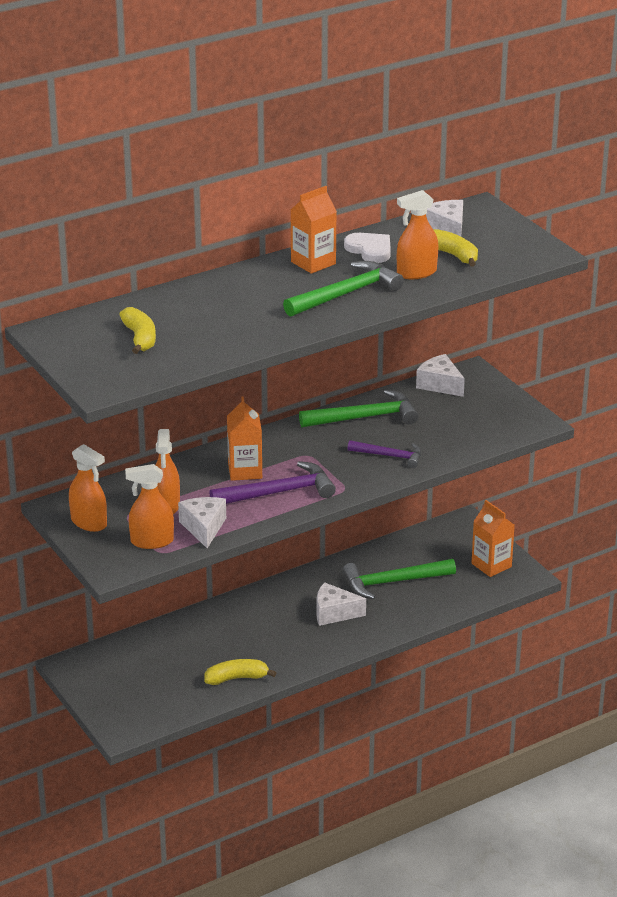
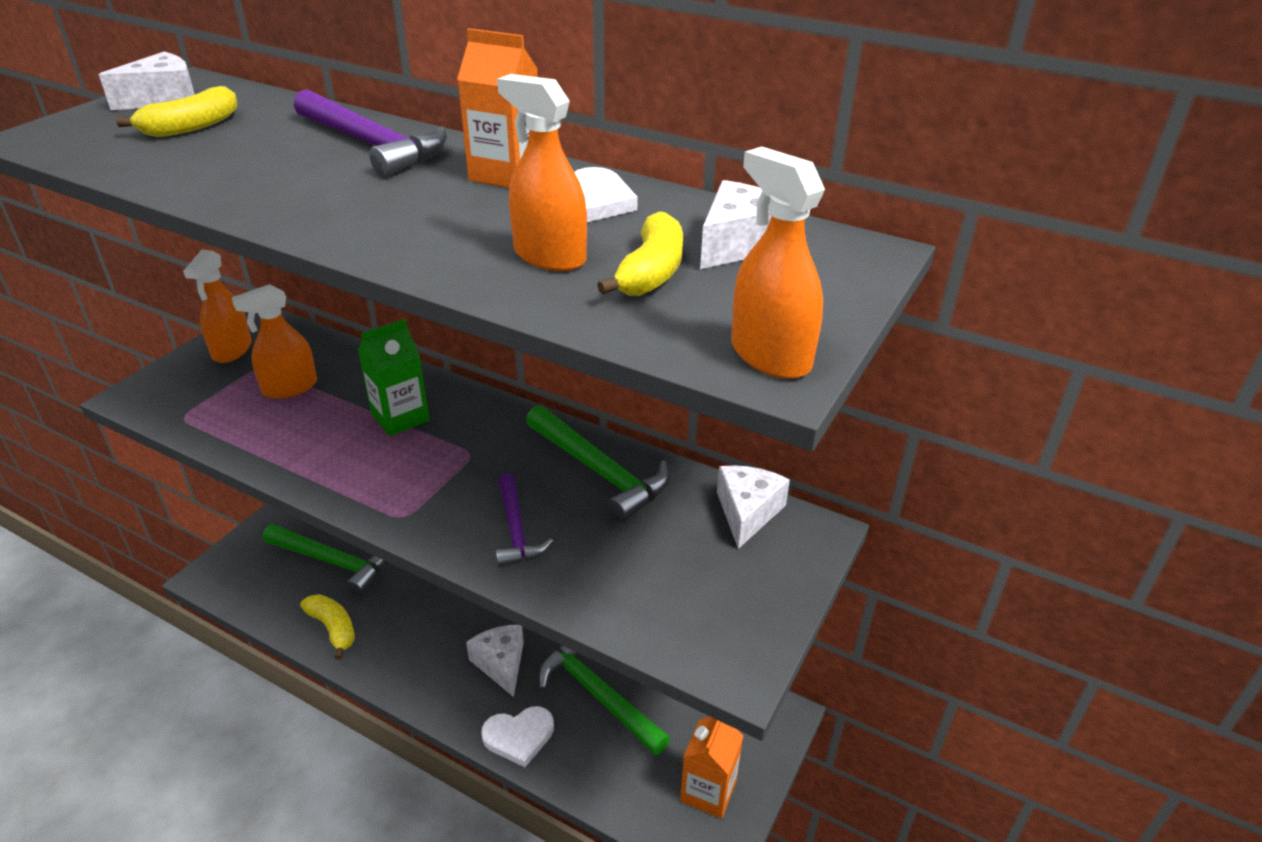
camera: 60 degrees right, 5 degrees up
(152, 541) = (205, 403): orange spray bottle -> orange spray bottle (770, 356)
(203, 528) = (251, 430): white cheese -> white cheese (164, 99)
(245, 471) = (400, 417): orange carton -> green carton
(279, 492) = (363, 461): purple hammer -> purple hammer (372, 145)
(346, 294) = (421, 219): green hammer -> green hammer (333, 562)
(398, 621) = (519, 736): none -> white heart

